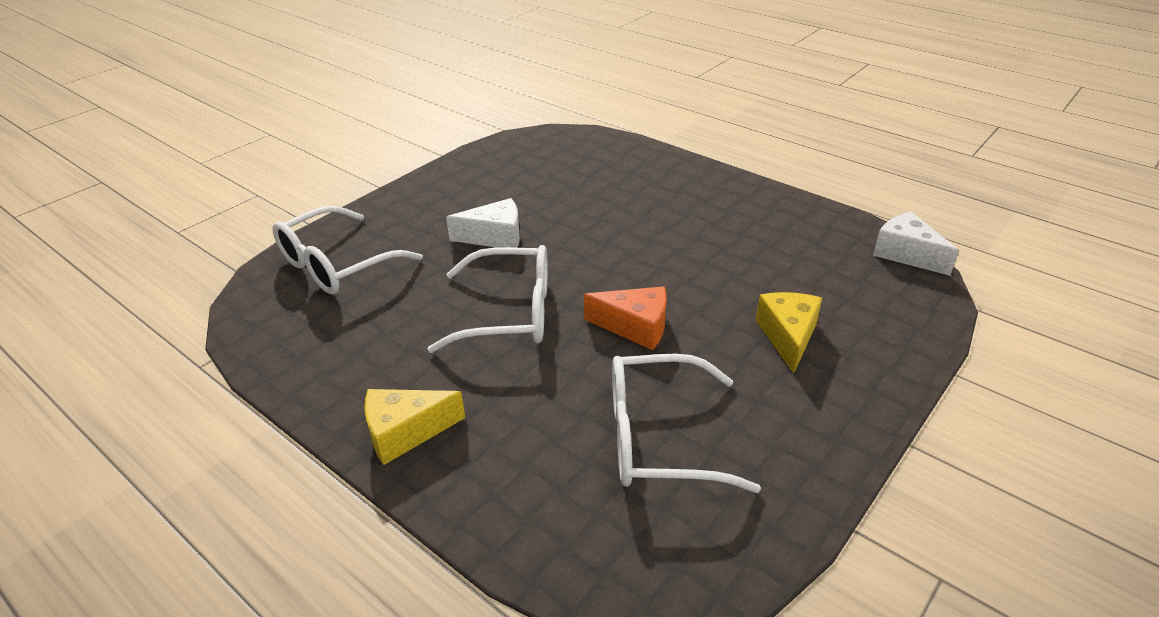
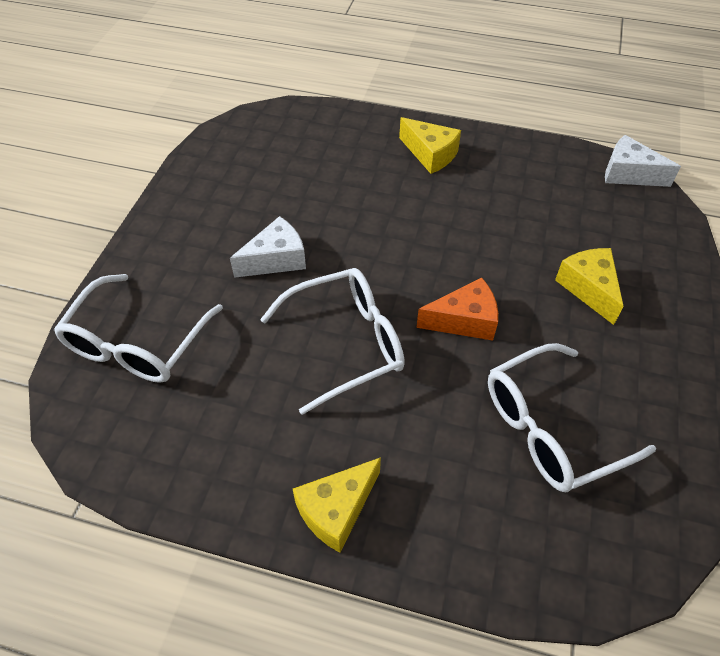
camera: 25 degrees left, 15 degrees up
(699, 193) = (430, 154): none -> yellow cheese

